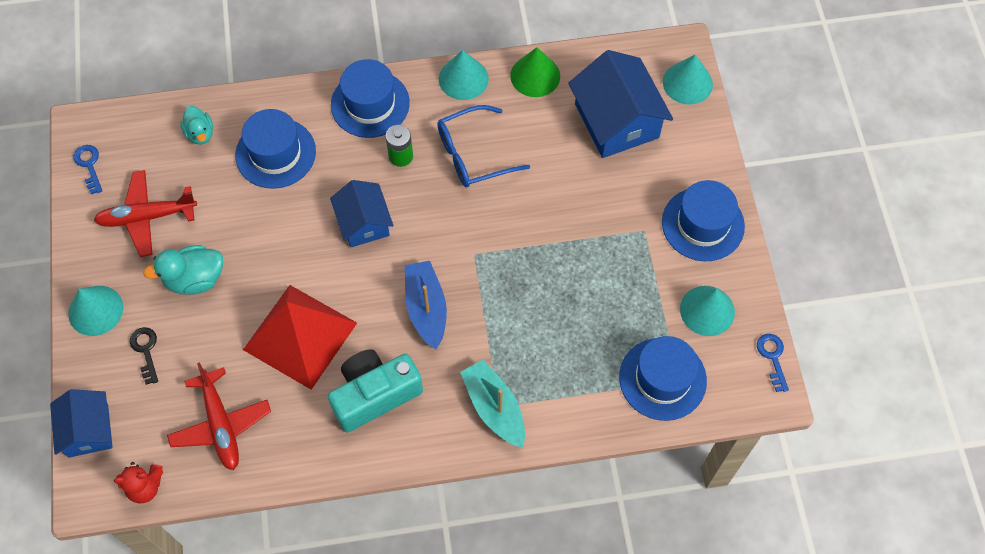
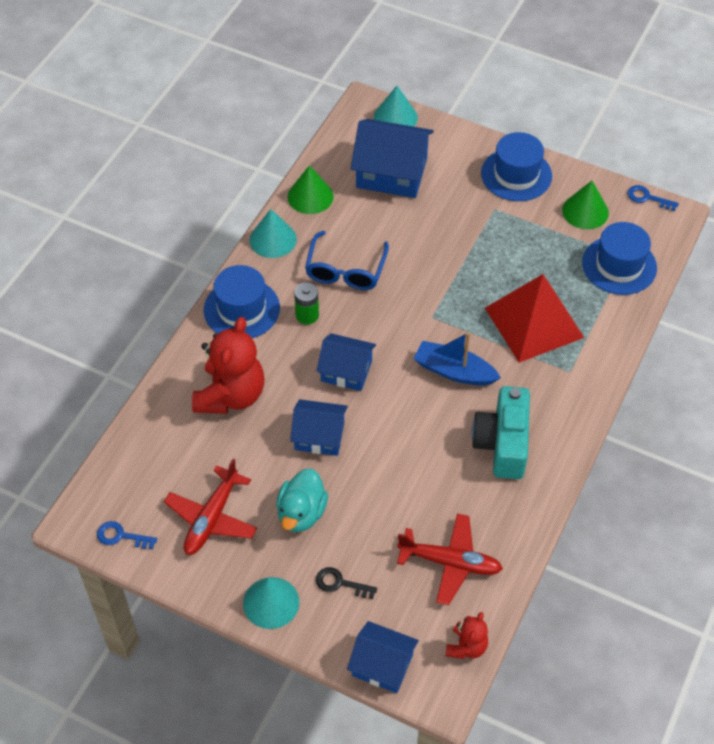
camera: 55 degrees left, 10 degrees down
(200, 133) = (164, 438): turquoise duck -> none
(275, 153) = (231, 395): blue hat -> red teddy bear
(281, 244) = (319, 436): none -> blue house
(300, 336) = (413, 466): red pyramid -> red pyramid (534, 322)
(494, 408) = (569, 375): turquoise boat -> none
(707, 310) = (585, 211): turquoise cone -> green cone

